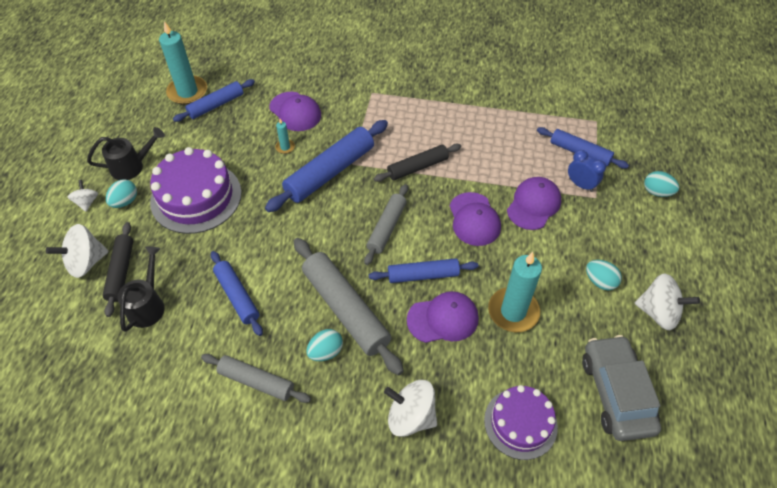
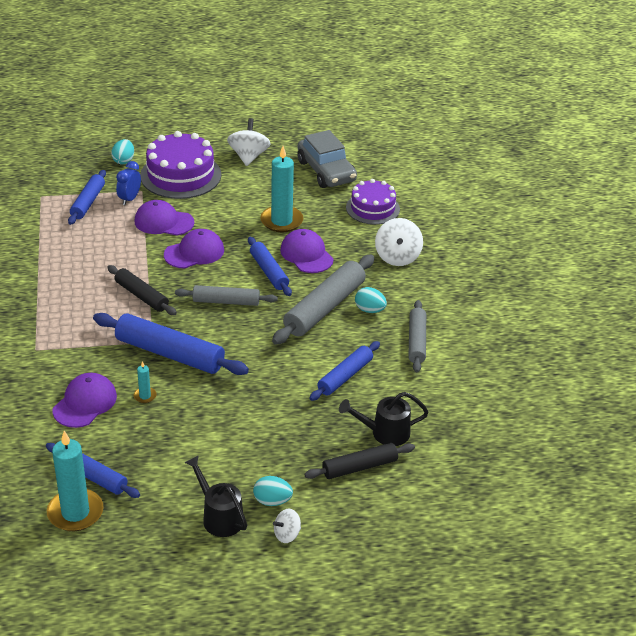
camera: 110 degrees left, 15 degrees down
(86, 262) = (362, 499): white spinning top -> none
(196, 197) = (242, 444): purple cake -> purple cake (180, 175)
(600, 281) = (232, 183): turquoise egg -> none
(616, 393) = (326, 171): grey car -> grey car turned 90 degrees counterclockwise

